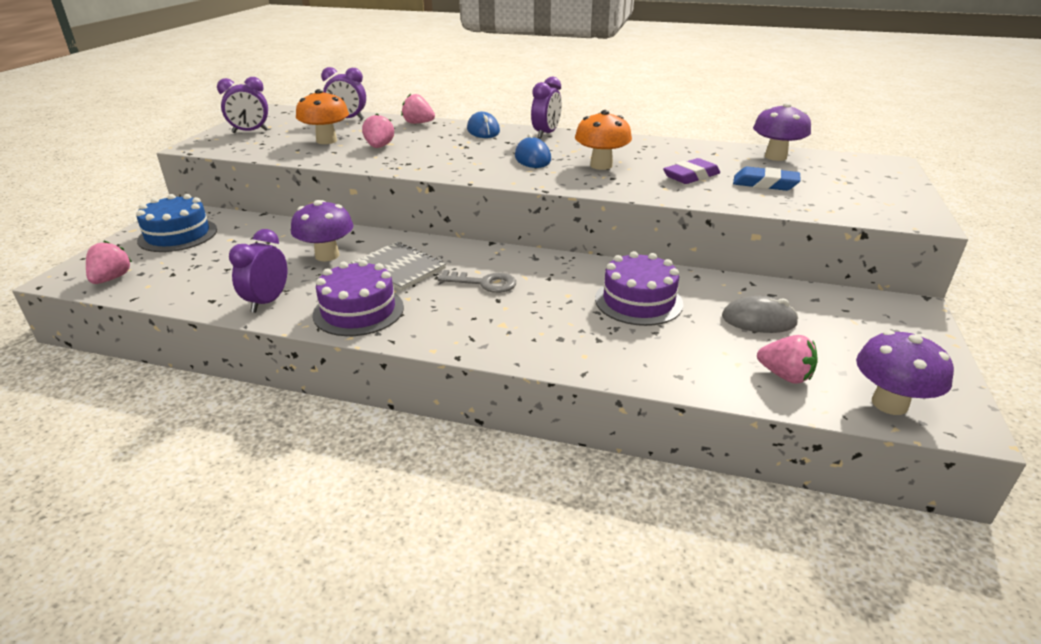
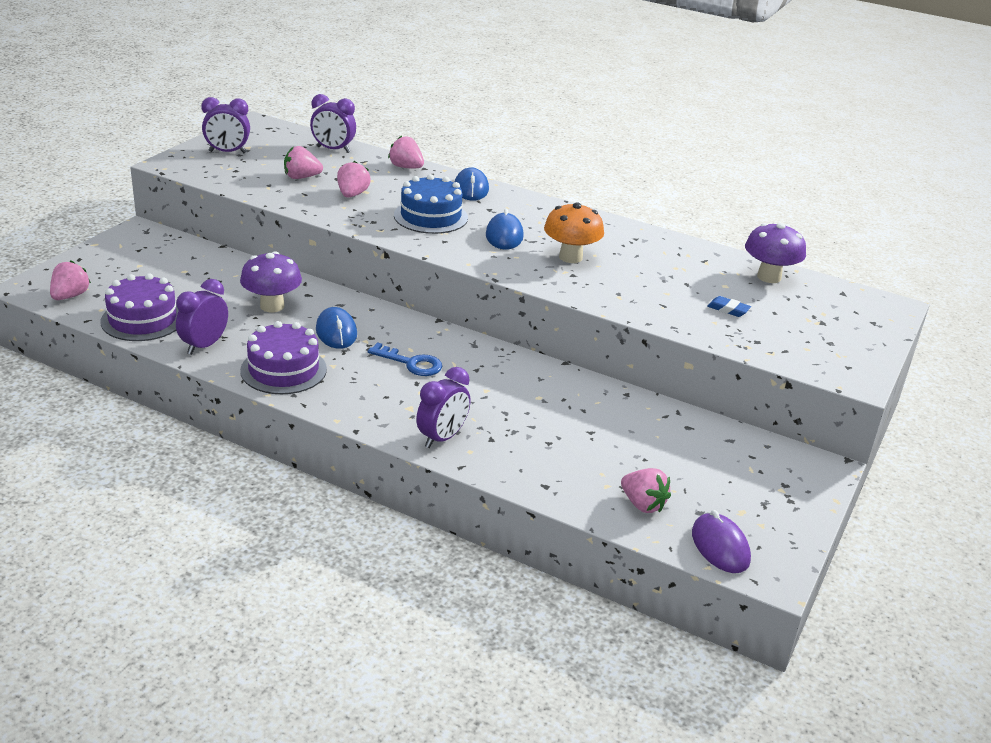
camera: 10 degrees right, 0 degrees up
(178, 235) = (136, 257): blue cake -> blue cake (430, 216)
(326, 141) = (301, 177): orange mushroom -> pink strawberry
(399, 268) = (336, 332): grey notebook -> blue mouse
(484, 283) = (411, 363): grey key -> blue key
(546, 134) = (536, 205): purple clock -> purple clock (442, 438)
(638, 301) = (551, 409): purple cake -> purple cake (142, 319)
(691, 176) = (656, 287): purple eraser -> none
(759, 320) = (656, 450): grey mouse -> none
(765, 184) = (728, 309): blue eraser -> blue eraser, size x0.61
(889, 404) = (720, 546): purple mushroom -> purple mouse

